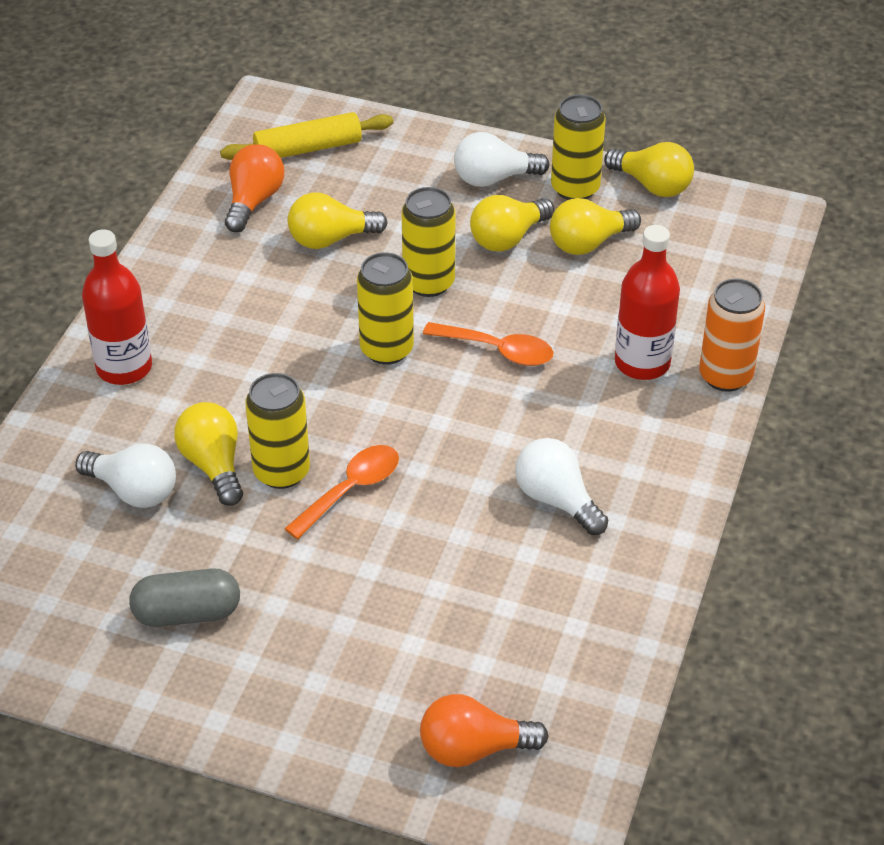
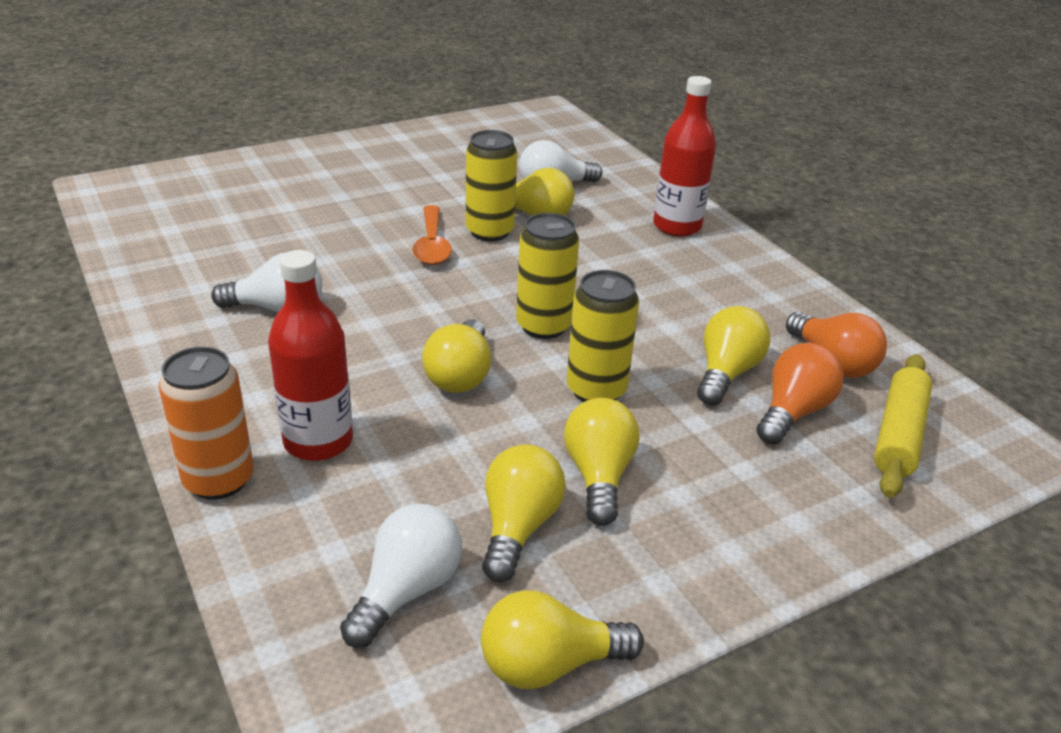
camera: 130 degrees right, 10 degrees down
(187, 613) = (434, 164): grey capsule -> none
(473, 749) = (192, 188): orange light bulb -> orange light bulb (793, 412)
(493, 178) = (713, 531): white light bulb -> white light bulb (406, 590)
(498, 350) = (460, 375): orange spoon -> yellow light bulb
(575, 188) = (622, 585): yellow can -> none

